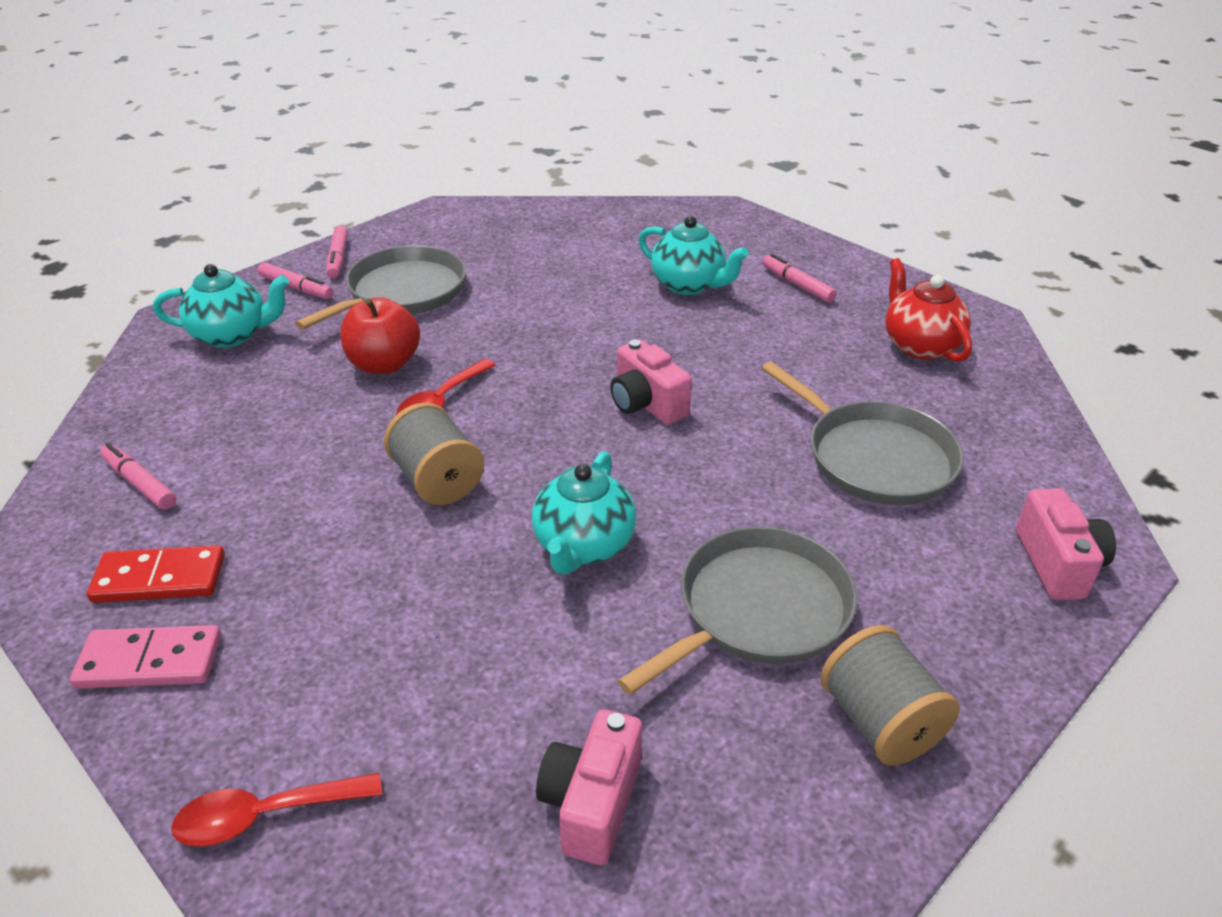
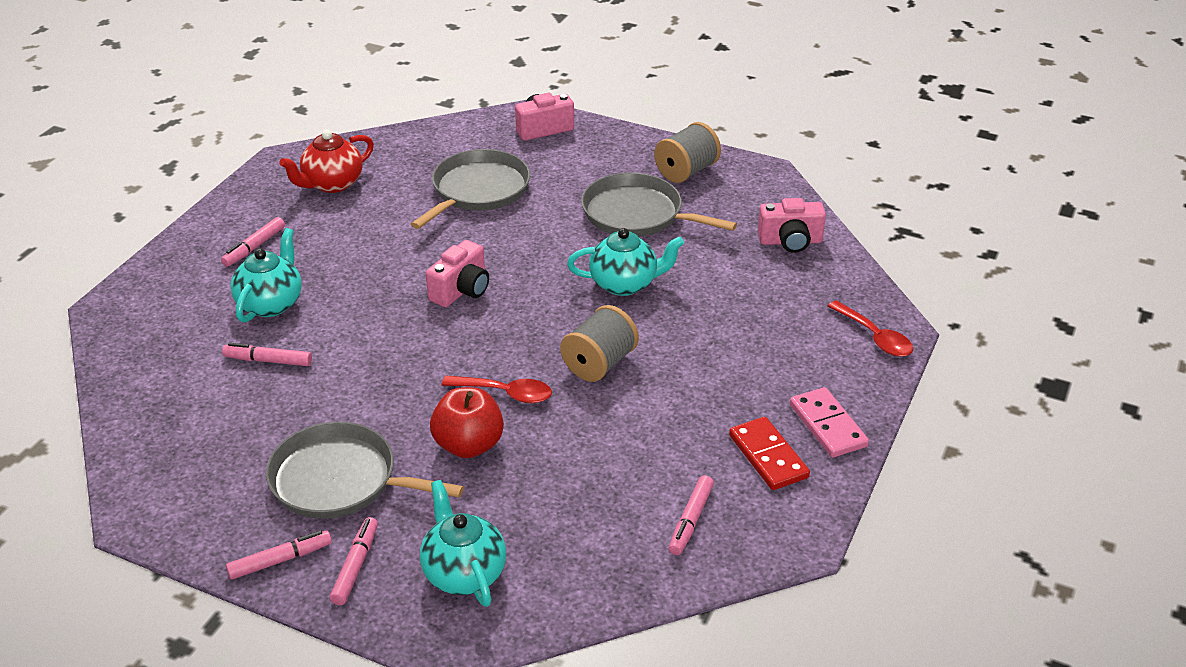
camera: 110 degrees left, 0 degrees up
(596, 275) = (268, 360): none -> pink marker

